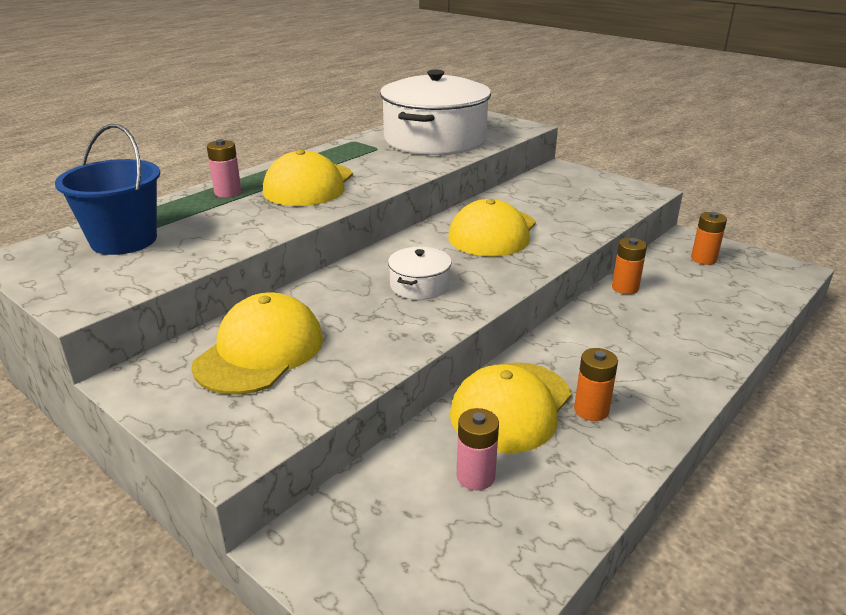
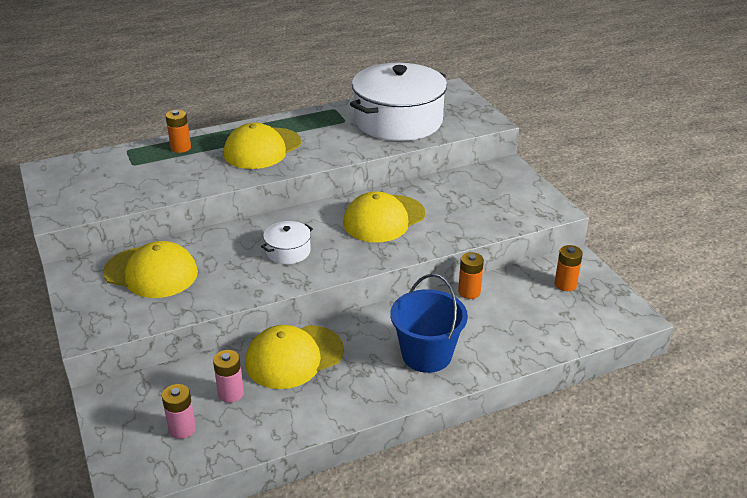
camera: 25 degrees right, 5 degrees up
(124, 240) = (112, 171): blue bucket -> blue bucket (426, 355)
(228, 192) = (203, 143): pink battery -> pink battery (182, 429)
(260, 351) = (151, 272): yellow cap -> yellow cap turned 60 degrees clockwise
(591, 410) = (342, 377): orange battery -> orange battery (181, 148)

